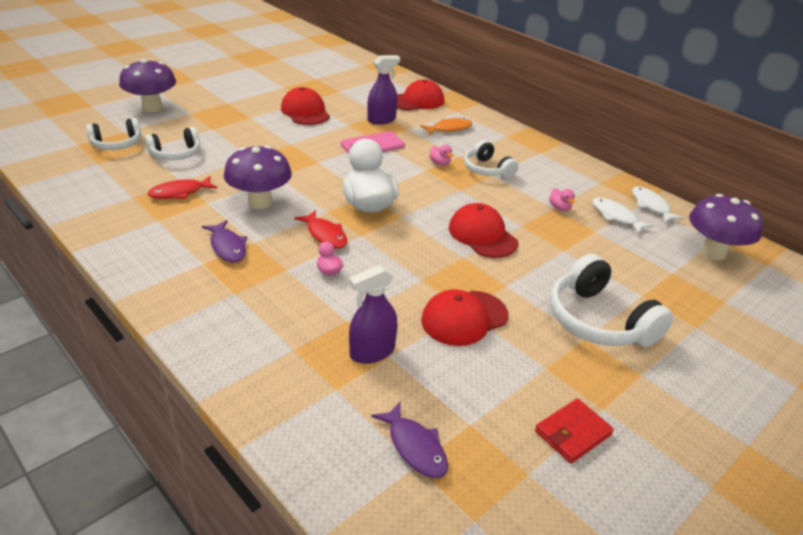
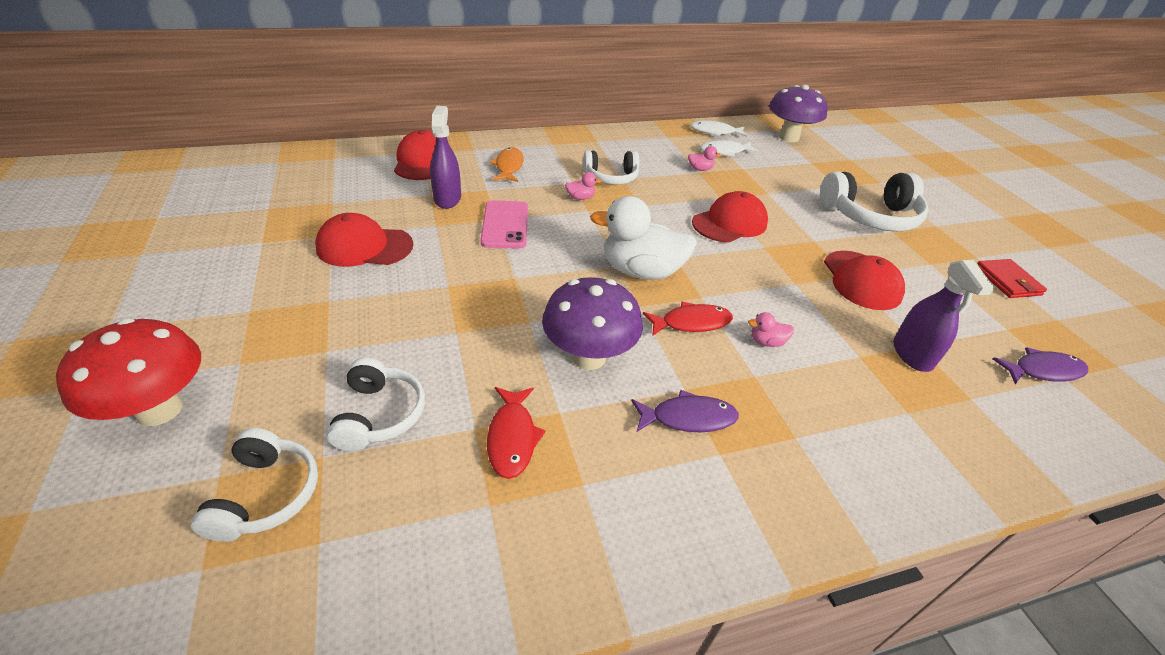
camera: 65 degrees left, 5 degrees up
(152, 108) = (159, 409): purple mushroom -> red mushroom
(482, 235) = (729, 223): red cap -> red cap turned 150 degrees clockwise

